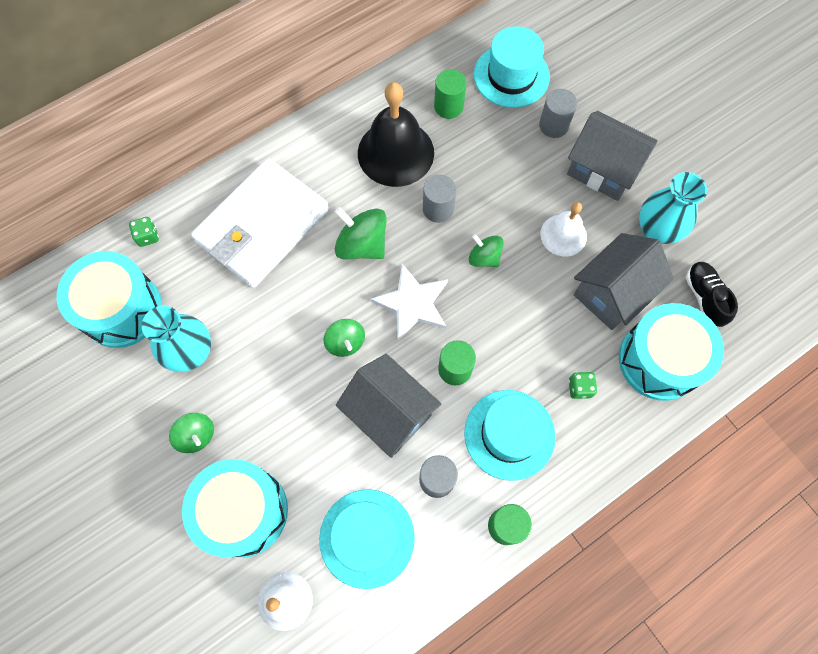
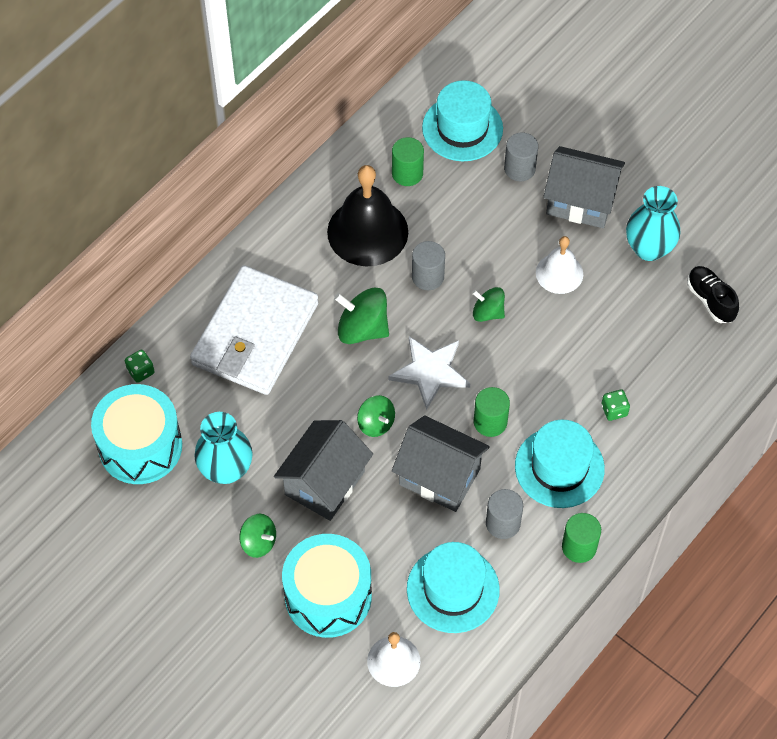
camera: 15 degrees left, 10 degrees down
(612, 293) = (621, 317): grey house -> grey house (325, 483)
(659, 360) = (682, 367): turquoise drum -> none

